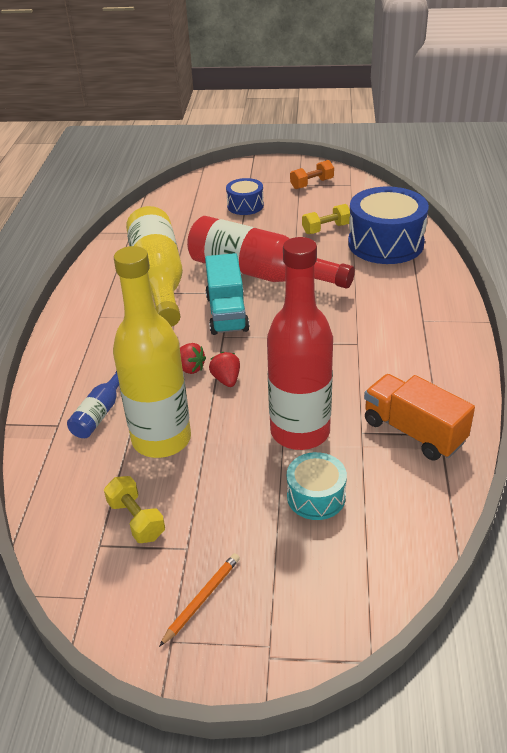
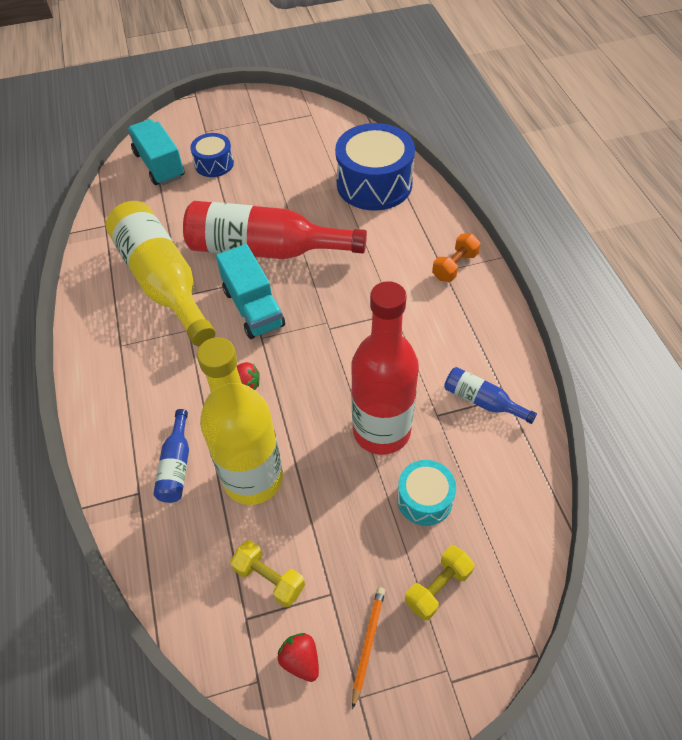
camera: 20 degrees left, 15 degrees up
(198, 199) = (159, 165): none -> turquoise truck
(226, 380) = (287, 389): red strawberry -> red strawberry (301, 660)
(312, 184) = (271, 121): orange dumbbell -> orange dumbbell (454, 266)
(326, 229) = (309, 177): yellow dumbbell -> yellow dumbbell (438, 587)
(413, 432) = (482, 401): orange truck -> blue bottle

